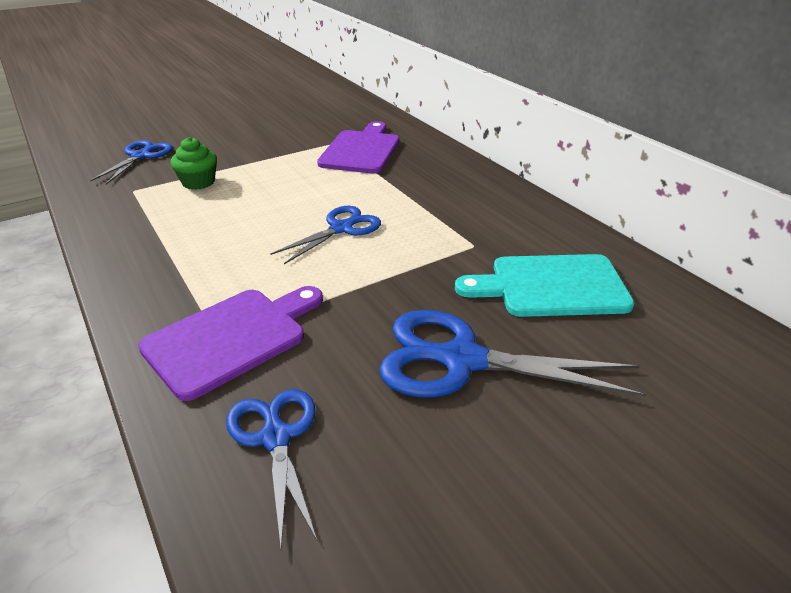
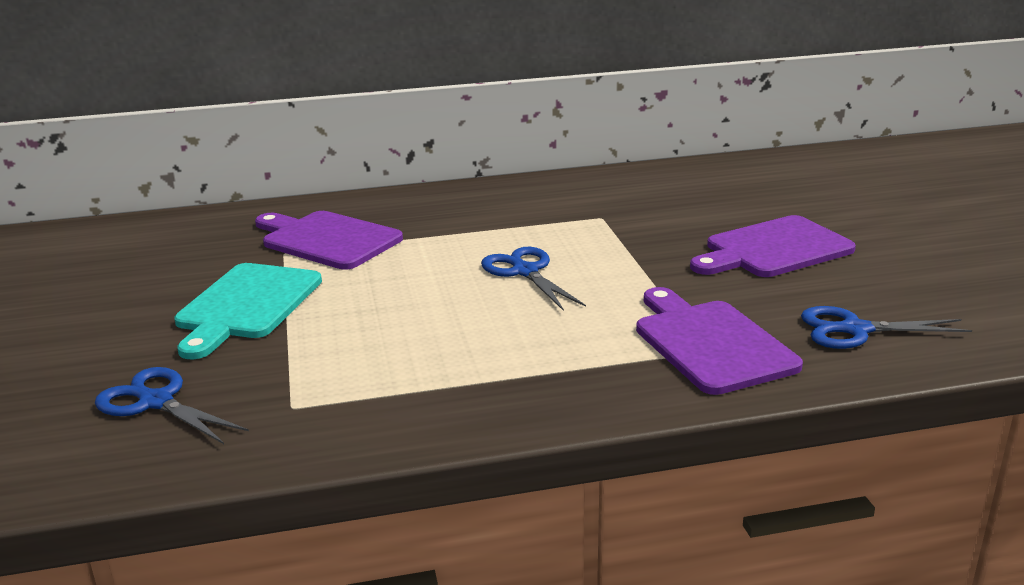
camera: 70 degrees left, 10 degrees down
(198, 182) = (316, 352): green cupcake -> none
(460, 360) = (773, 249): blue scissors -> purple cutting board
(551, 286) = (684, 201): turquoise cutting board -> turquoise cutting board (246, 305)

